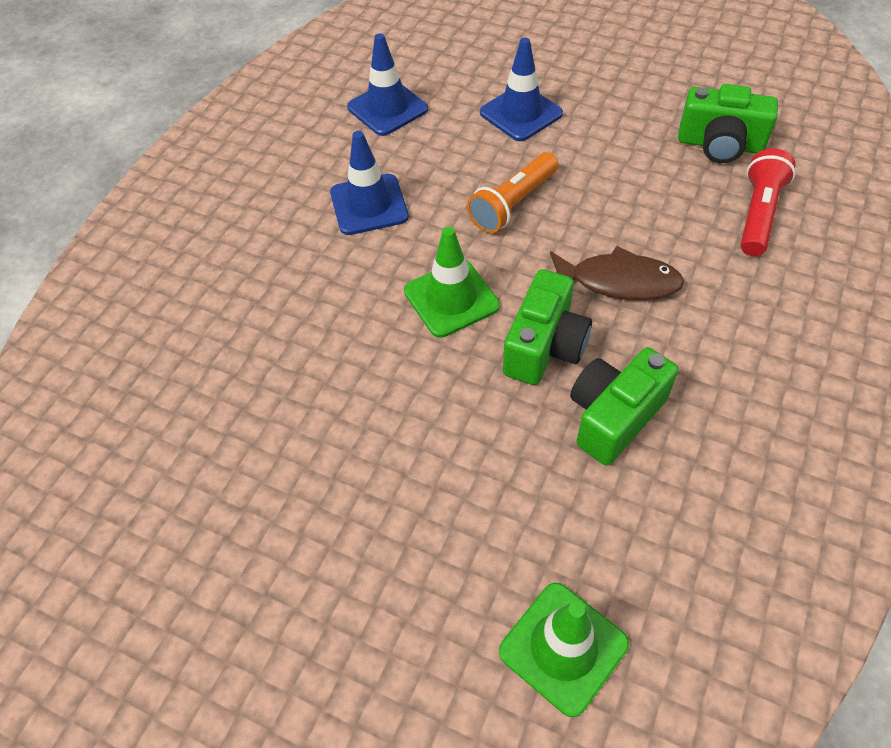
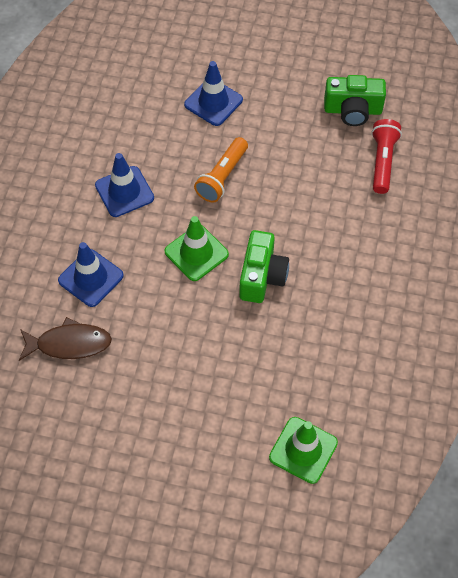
camera: 15 degrees left, 5 degrees up
(387, 108) = (117, 110): blue traffic cone -> blue traffic cone (91, 278)
(614, 416) = (311, 314): green camera -> none
(618, 281) = (300, 224): brown fish -> brown fish (69, 344)

